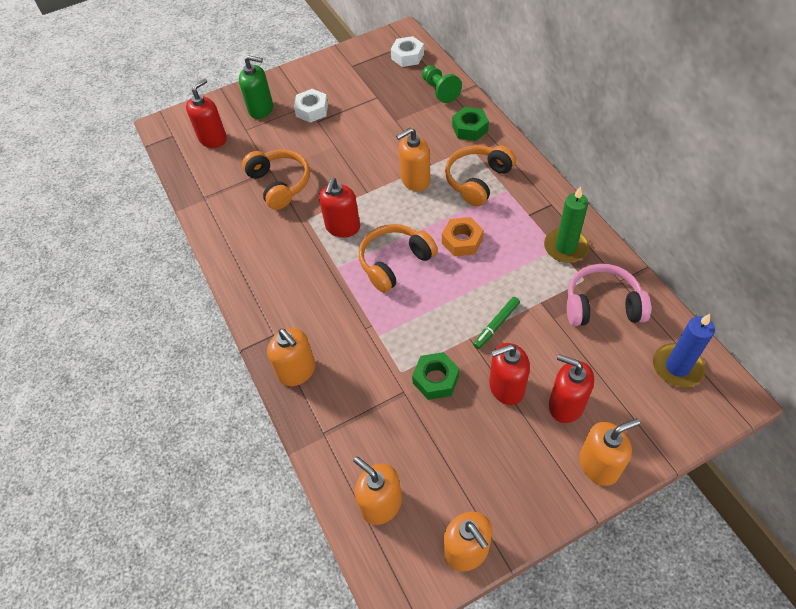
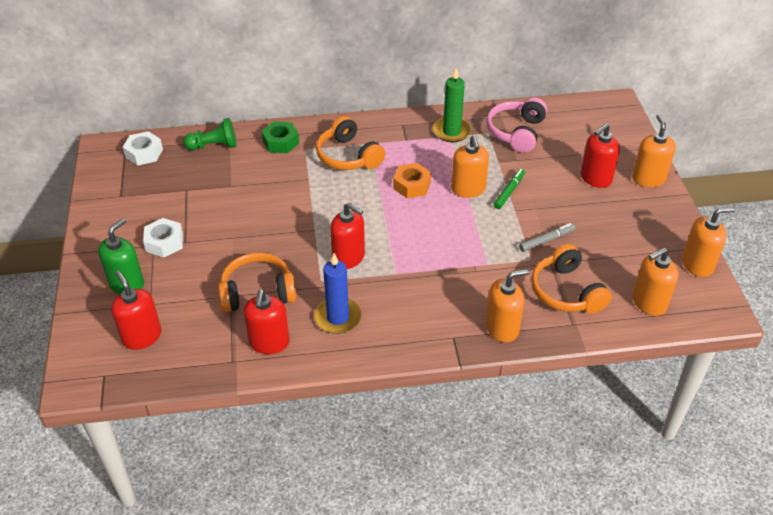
camera: 75 degrees left, 10 degrees down
(394, 262) = (412, 233): orange headphones -> orange headphones (566, 291)
(415, 180) = (321, 194): orange soap dispenser -> orange soap dispenser (468, 189)
(436, 379) = (546, 240): green nut -> grey marker
(496, 325) = (509, 191): green marker -> green marker turned 120 degrees counterclockwise
(506, 387) = (569, 204): red soap dispenser -> red soap dispenser (269, 342)
(677, 367) = (584, 117): blue candle -> blue candle (338, 317)

